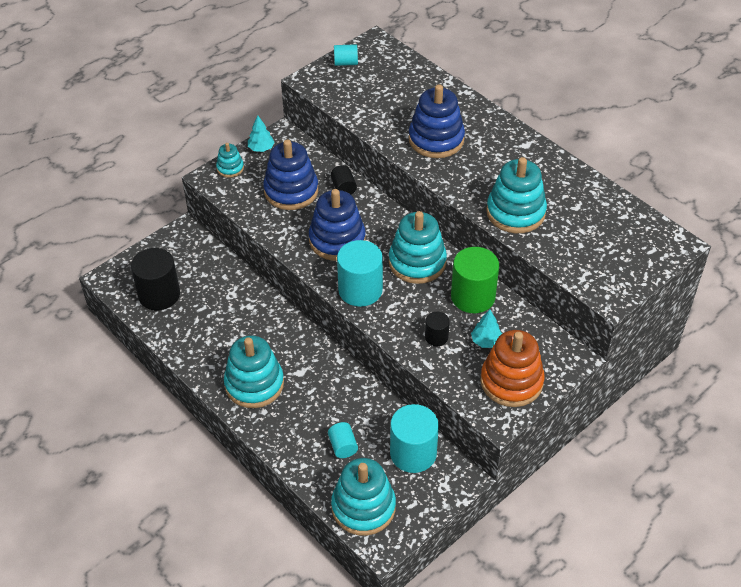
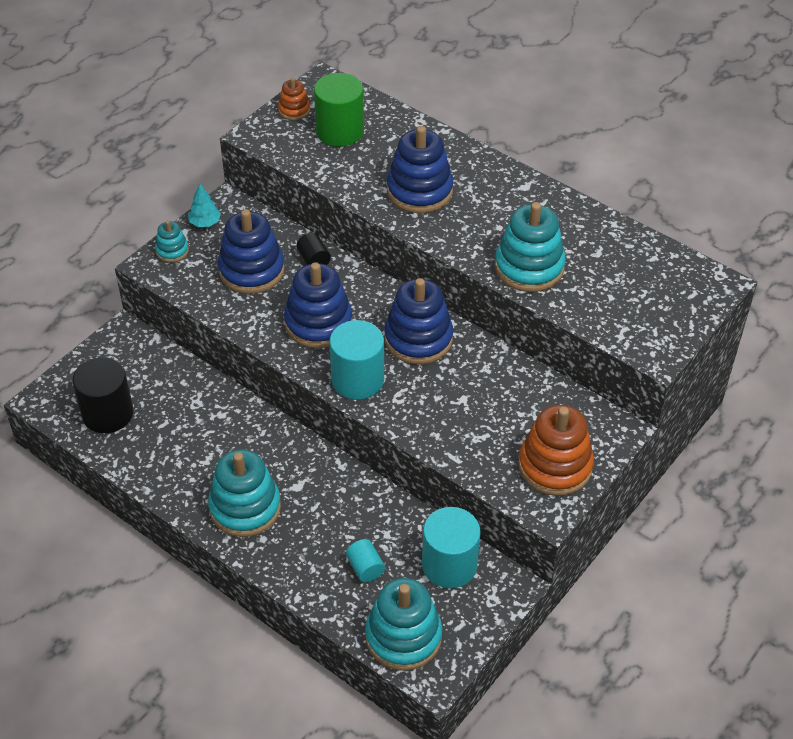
camera: 10 degrees left, 0 degrees up
(346, 63) = (294, 110): turquoise cylinder -> orange stacking toy
(417, 262) = (418, 339): turquoise stacking toy -> blue stacking toy
(436, 337) = (458, 424): black cylinder -> none
(473, 296) = (491, 372): green cylinder -> green cylinder (340, 131)
(486, 341) = (516, 422): turquoise tree -> none

